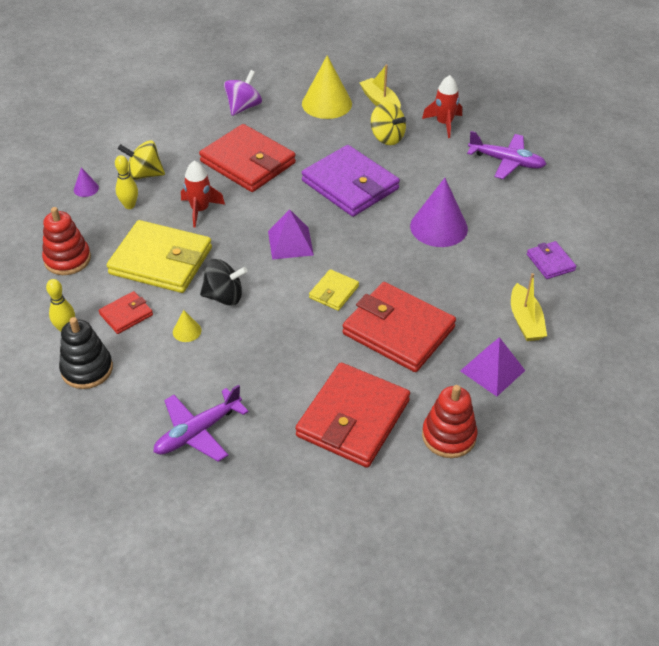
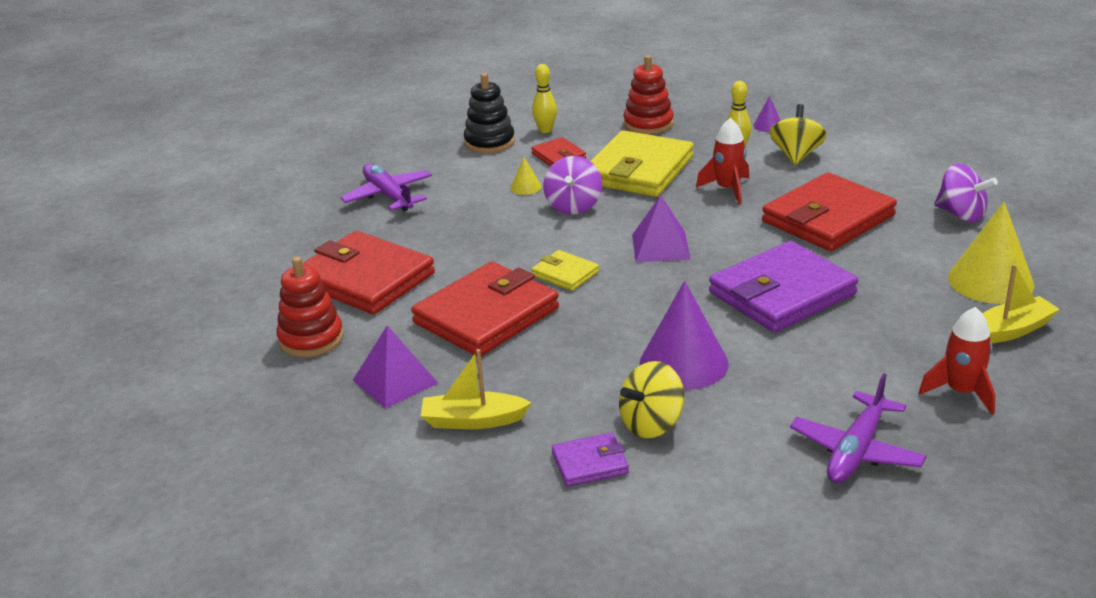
camera: 100 degrees right, 15 degrees down
(224, 296) = (573, 206): black spinning top -> purple spinning top
(387, 137) = (907, 331): yellow spinning top -> yellow spinning top (651, 424)

